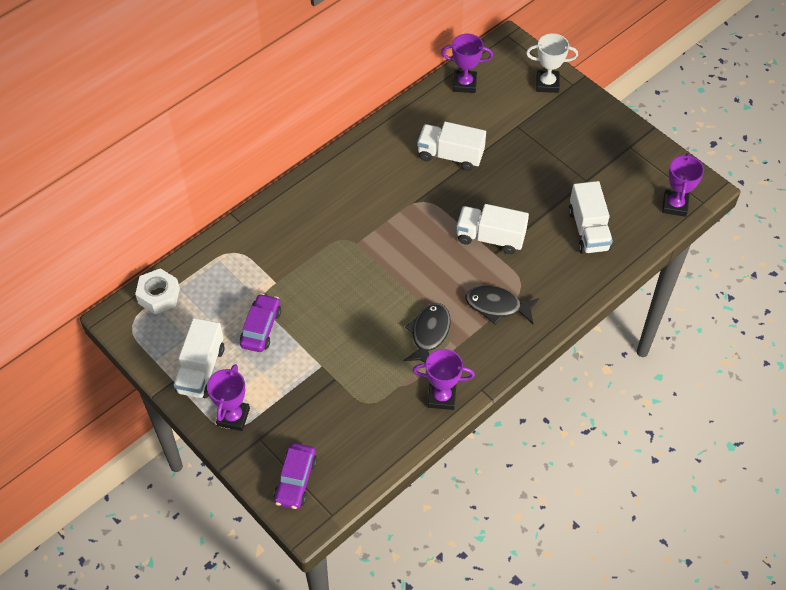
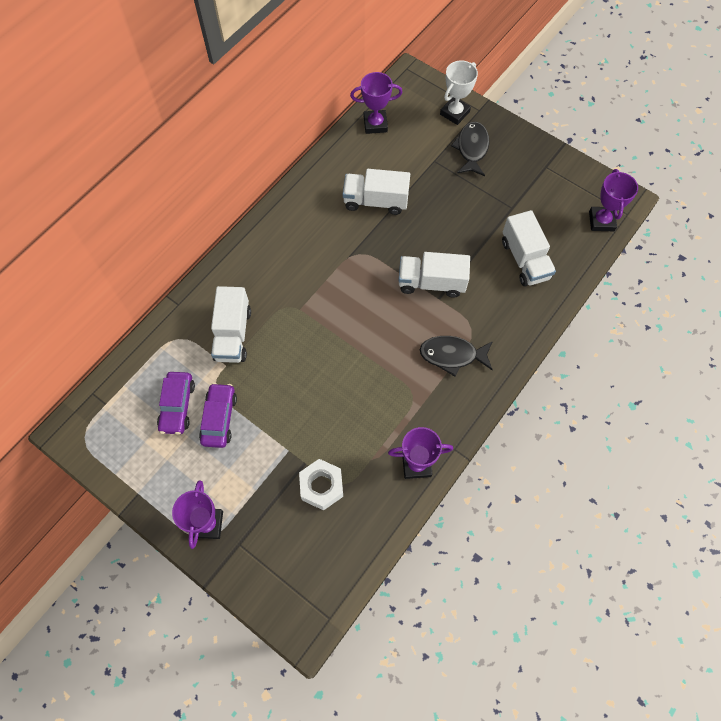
camera: 10 degrees left, 10 degrees up
(159, 296) = (107, 400): white nut -> white nut (321, 486)
(201, 369) = (165, 476): white truck -> white truck (233, 334)
(296, 480) = (285, 585): purple car -> purple car (177, 406)
(429, 334) = (391, 396): black fish -> black fish (471, 149)
(547, 84) = (454, 113): white trophy -> white trophy turned 45 degrees counterclockwise

